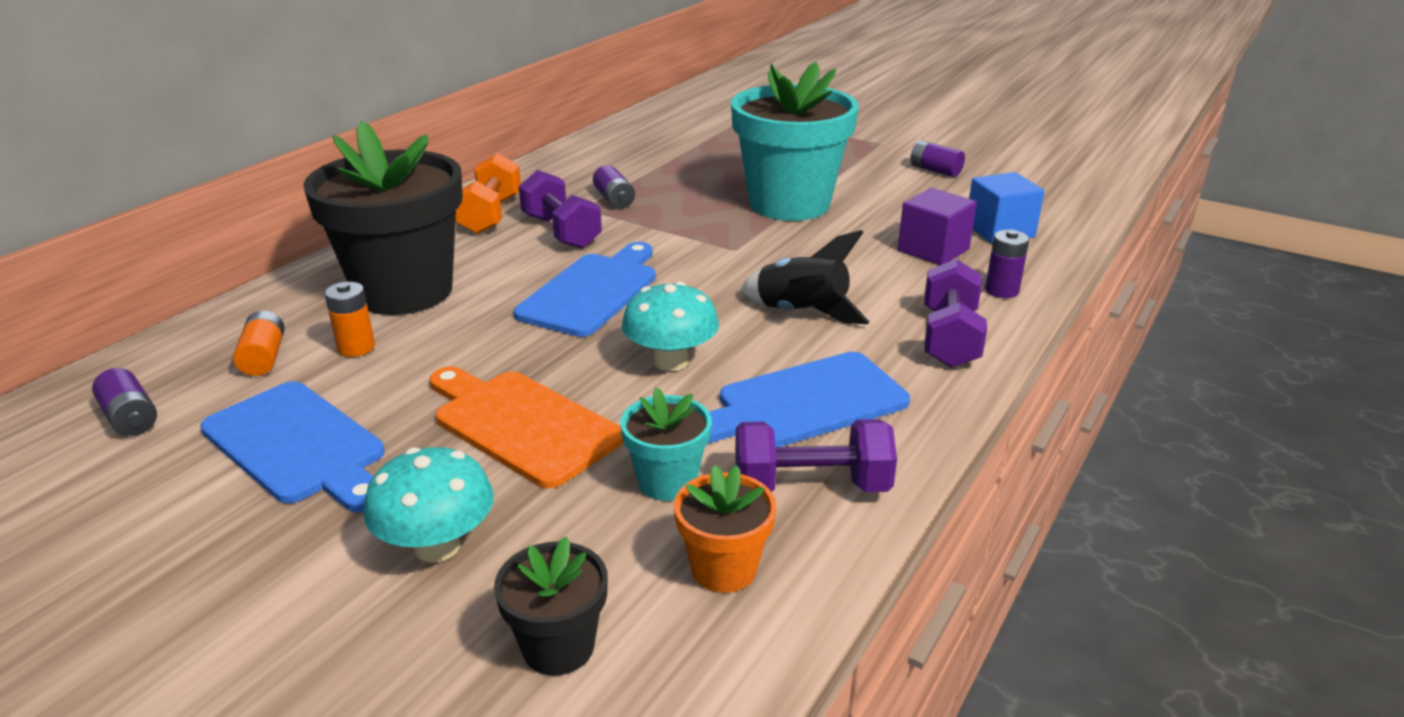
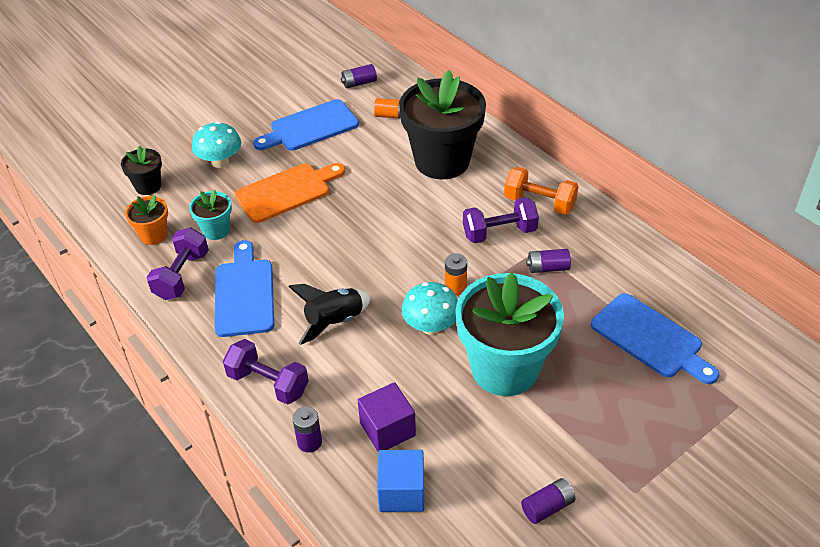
camera: 110 degrees right, 15 degrees up
(356, 348) = (386, 143): orange battery -> orange battery (455, 288)
(591, 291) = (407, 234): blue cutting board -> blue cutting board (650, 338)
(671, 361) = (312, 252): turquoise mushroom -> turquoise mushroom (431, 326)

